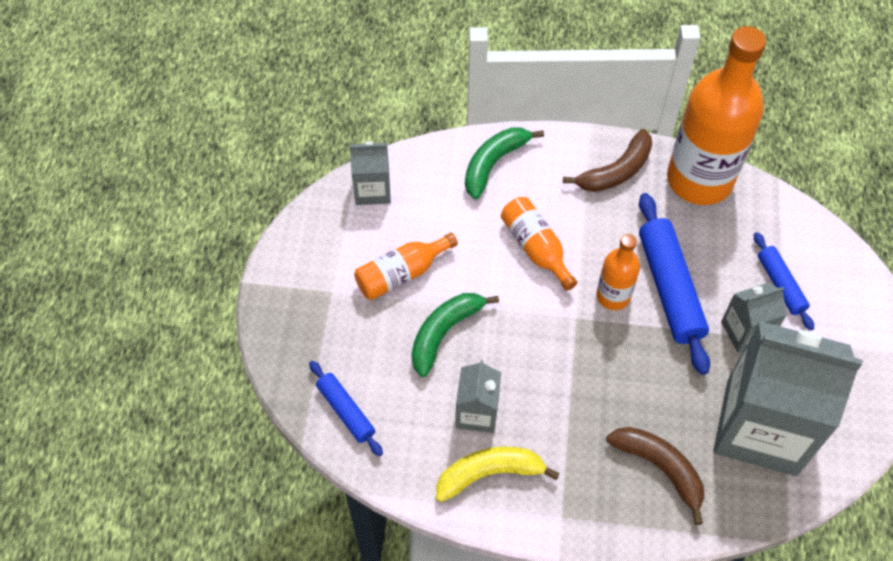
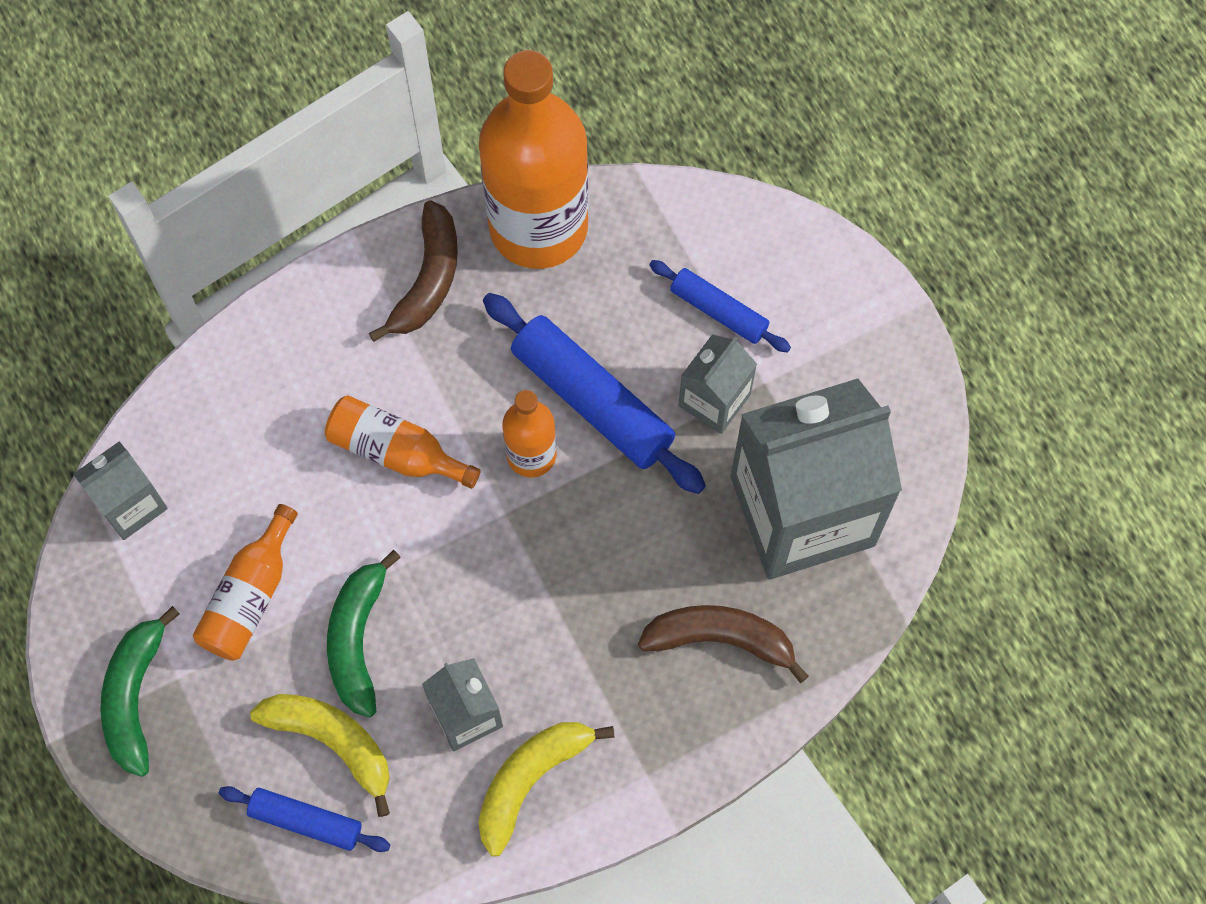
camera: 35 degrees left, 10 degrees up
(391, 378) = (333, 742): none -> yellow banana
(494, 163) = (265, 366): green banana -> green banana (135, 696)

